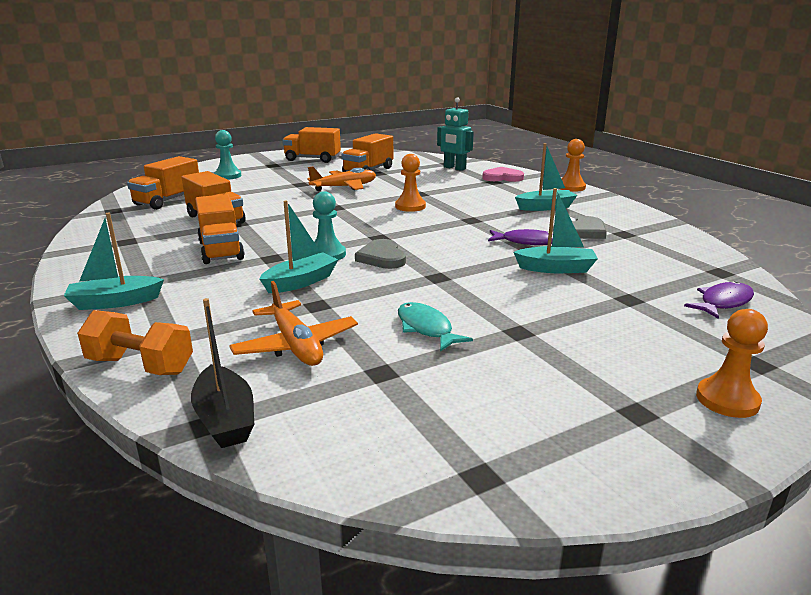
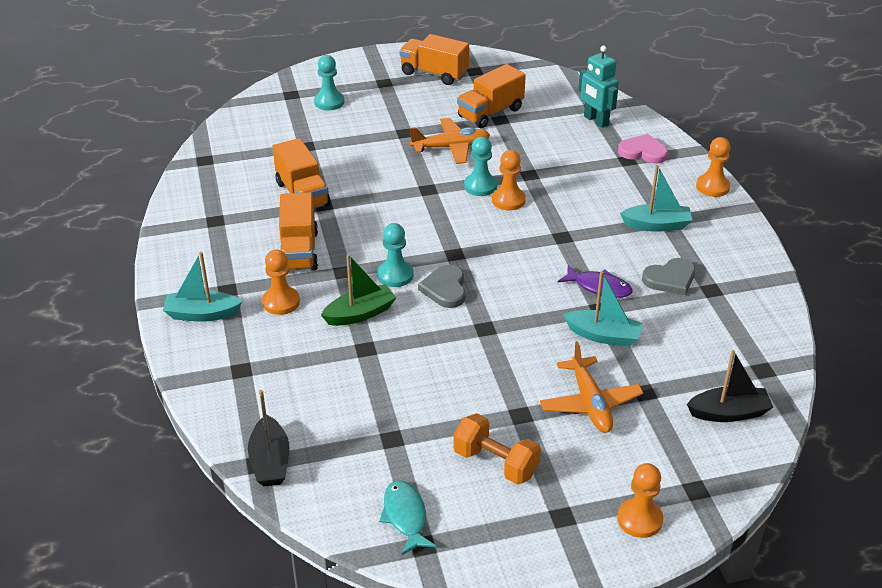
camera: 15 degrees right, 15 degrees up
(141, 366) = (217, 396): orange dumbbell -> orange dumbbell (496, 463)
(168, 201) = (259, 148): orange truck -> none
(209, 284) = (281, 302): none -> orange pawn
(296, 345) = (336, 396): orange plane -> orange plane (590, 403)
(301, 282) = (360, 314): turquoise boat -> green boat
(381, 202) = (480, 186): none -> turquoise pawn
(426, 328) = (446, 396): turquoise fish -> turquoise fish (405, 516)
(723, 302) = (729, 413): purple fish -> black boat

